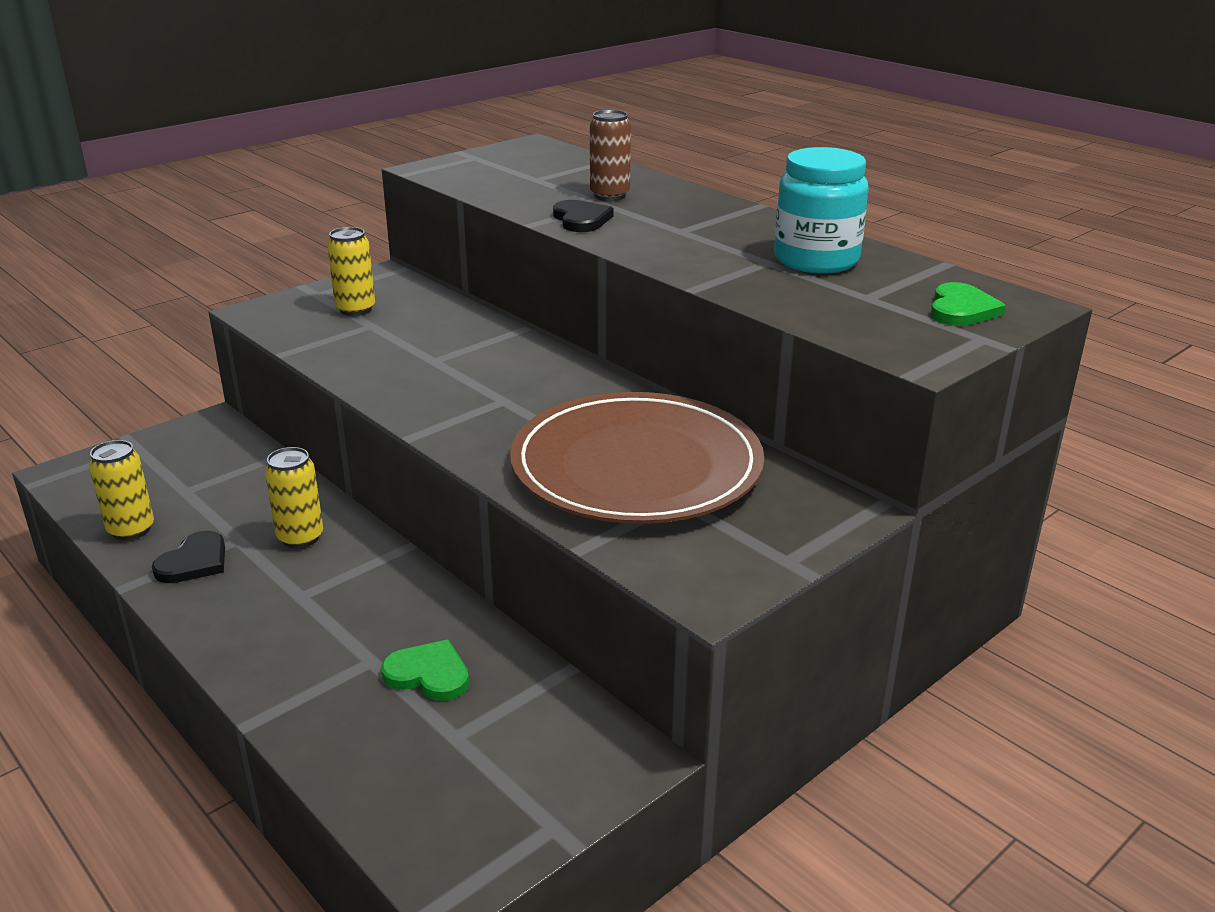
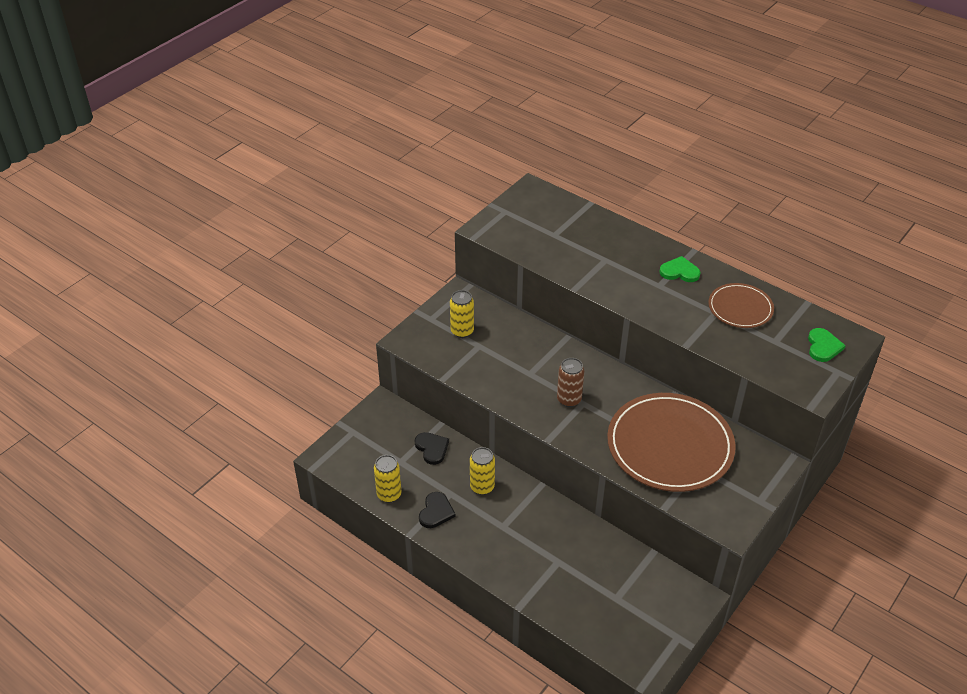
camera: 10 degrees left, 15 degrees up
(428, 674) = (588, 565): green heart -> green heart (679, 272)
(581, 219) = (600, 280): black heart -> black heart (432, 448)
(609, 196) = (605, 250): brown can -> brown can (569, 400)
(816, 260) = (740, 308): turquoise jar -> brown plate

